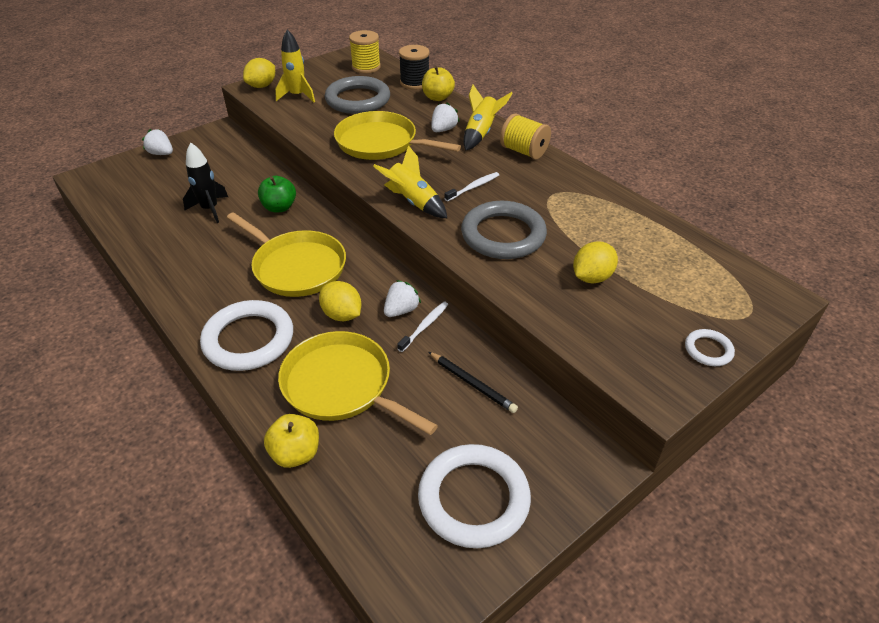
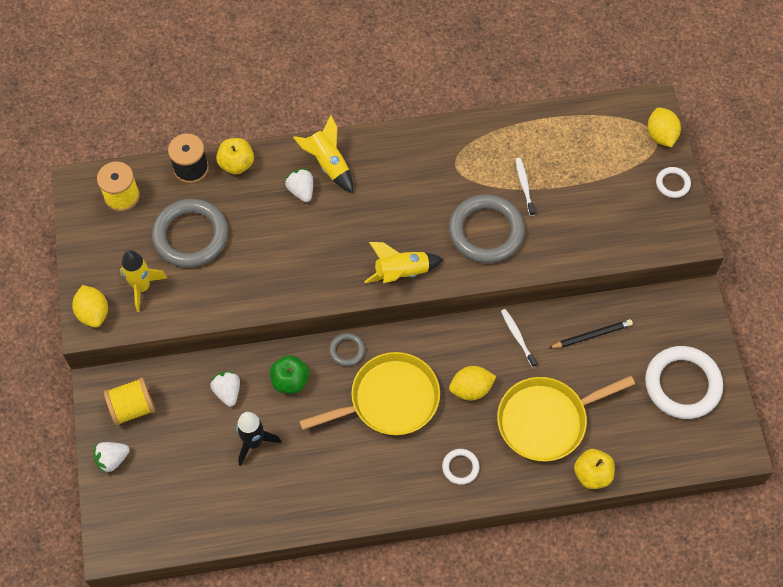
camera: 60 degrees left, 20 degrees up
(248, 339) = (460, 467): white ring -> white ring, size x0.47
(329, 226) = (347, 350): none -> grey ring
(380, 143) = (290, 254): yellow pan -> none
(401, 310) = (491, 345): white strawberry -> white strawberry (227, 392)
(473, 187) = (409, 217): white toothbrush -> white toothbrush (524, 186)
(523, 151) = (380, 148): yellow spool -> yellow spool (132, 408)
(592, 277) = (568, 203): yellow lemon -> yellow lemon (661, 135)

